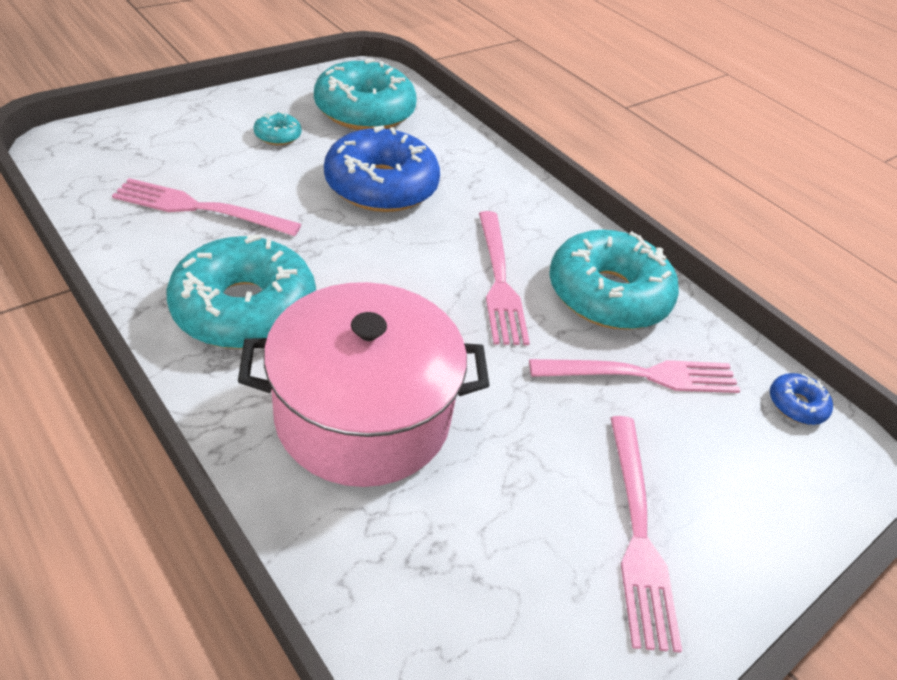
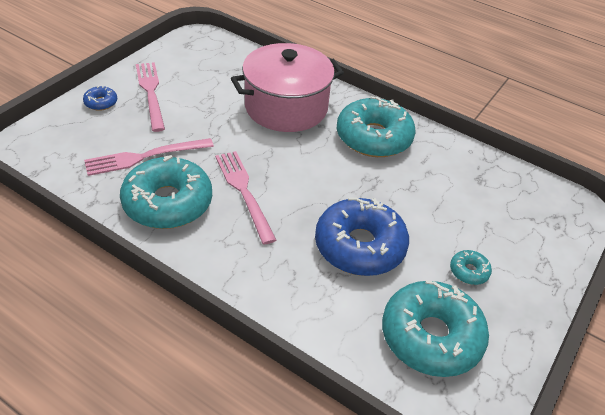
camera: 165 degrees right, 0 degrees up
(198, 208) = (453, 187): pink fork -> none
(796, 405) = (48, 163): blue donut -> blue donut (101, 103)

